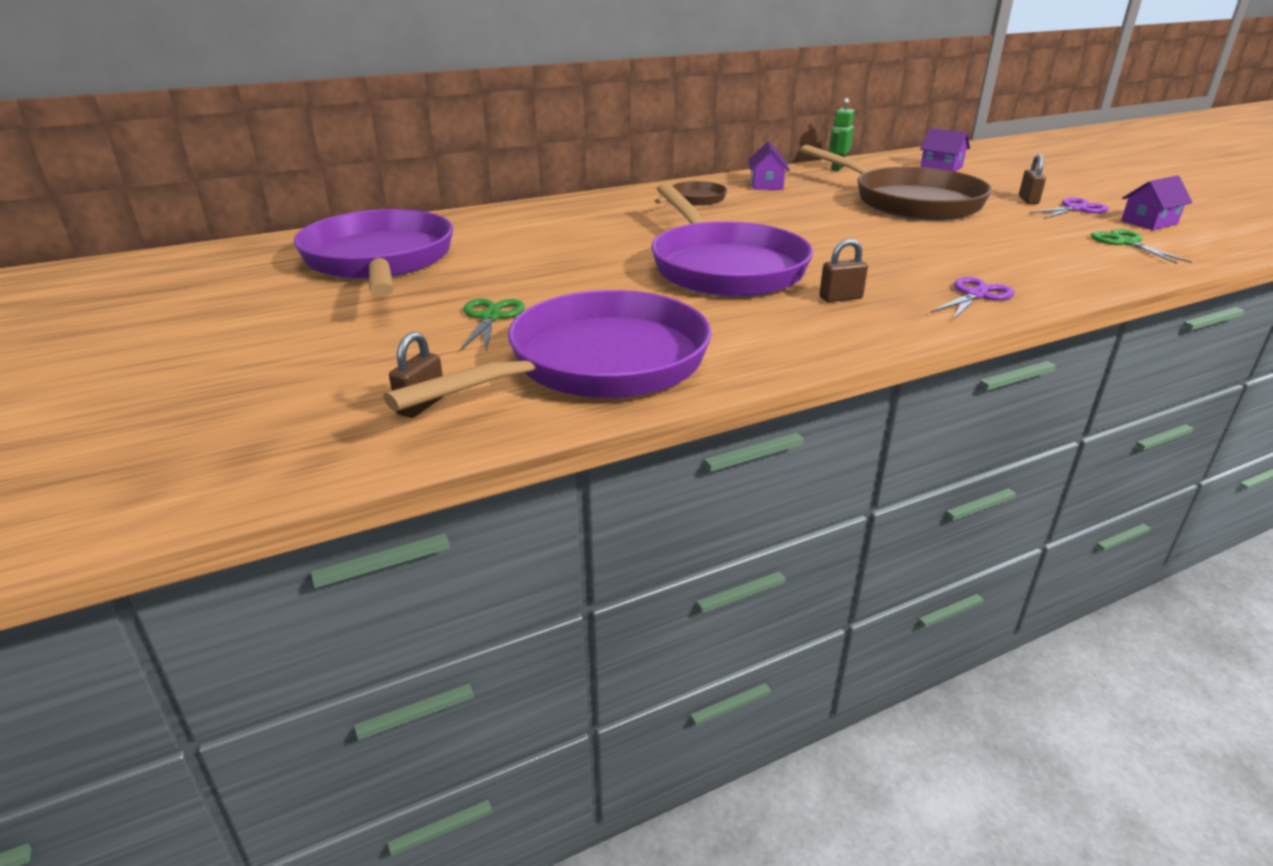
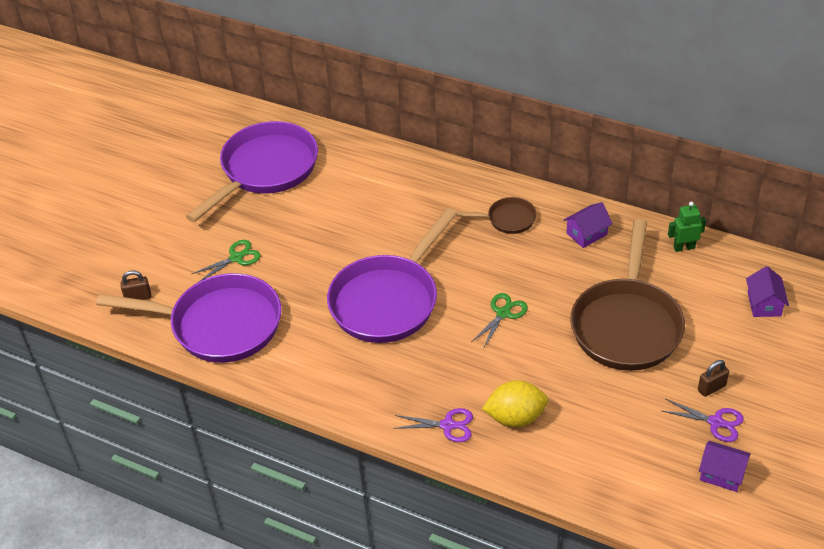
camera: 55 degrees right, 15 degrees up
(840, 298) = (385, 370): brown padlock -> none
(995, 266) = (515, 417): none -> yellow lemon
(1126, 243) = (644, 472): green scissors -> green scissors (503, 313)

